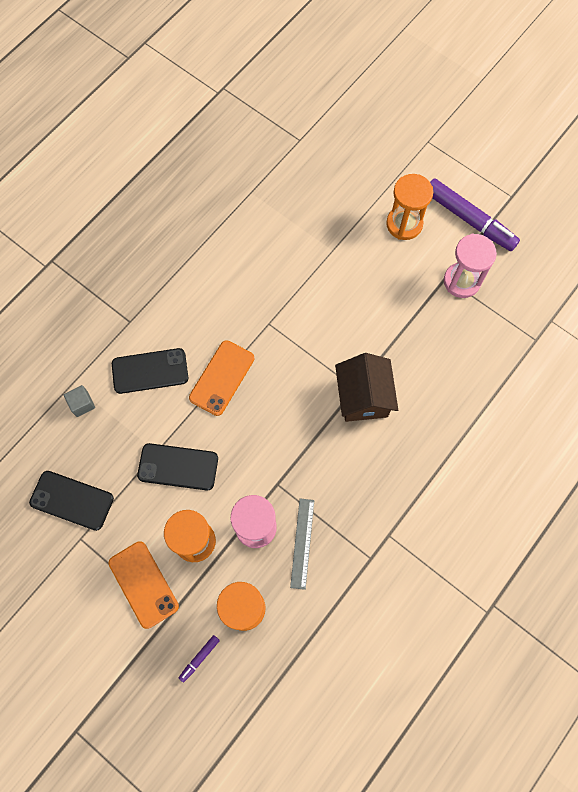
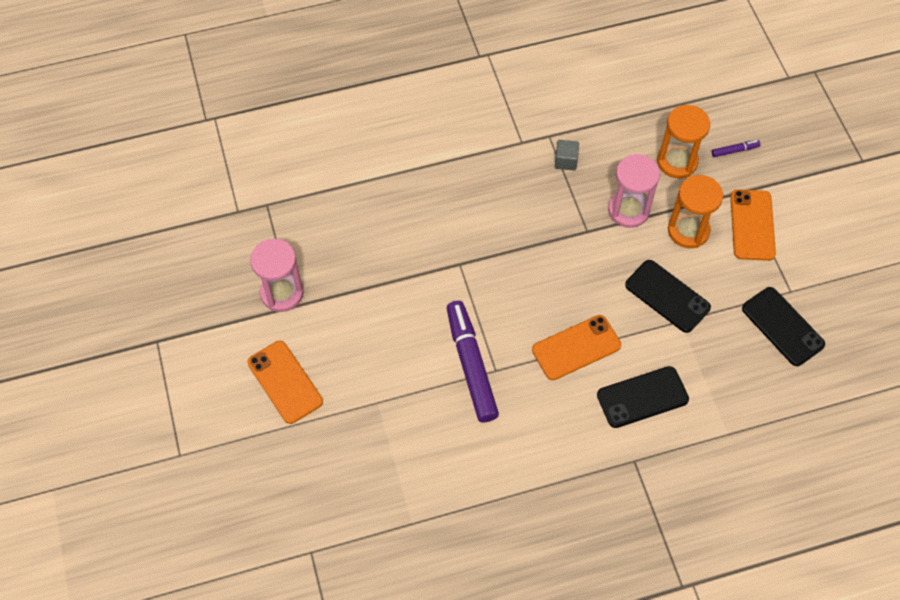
camera: 145 degrees left, 10 degrees down
(82, 404) = (728, 407): grey cube -> grey cube (565, 161)
(150, 371) = (642, 397): black phone -> black phone turned 45 degrees counterclockwise
(302, 543) = (597, 177): grey ruler -> none
(363, 397) = (458, 252): brown house -> none
(404, 224) = (285, 382): orange hourglass -> orange phone
(469, 219) = (219, 346): purple marker -> purple marker (471, 366)

